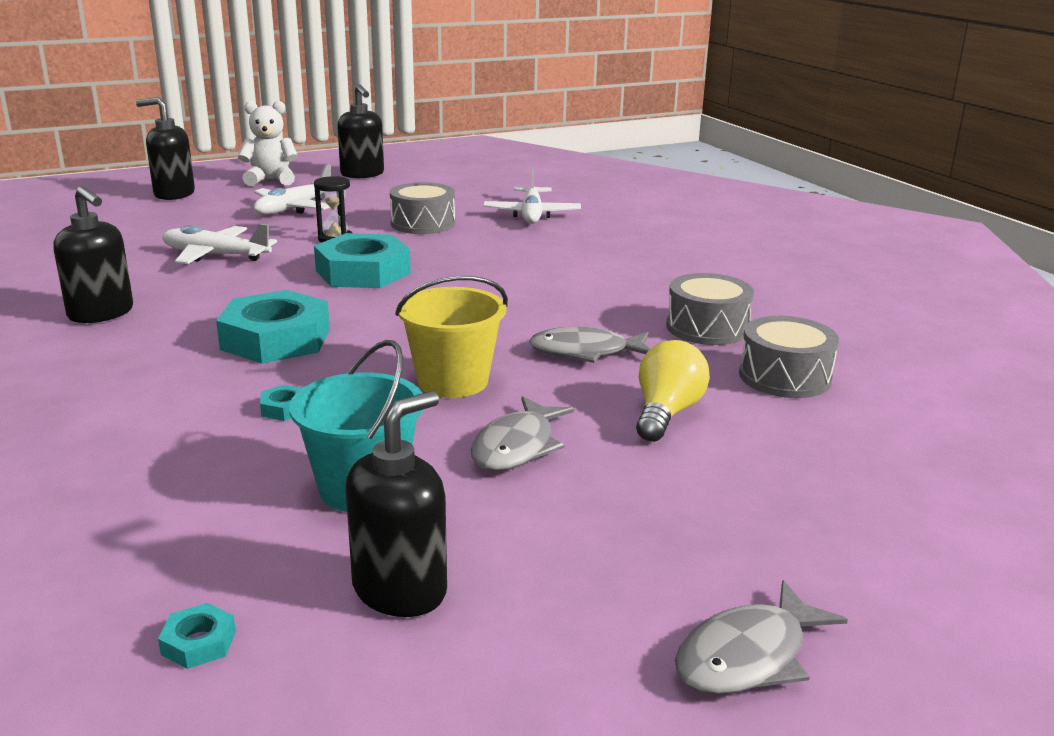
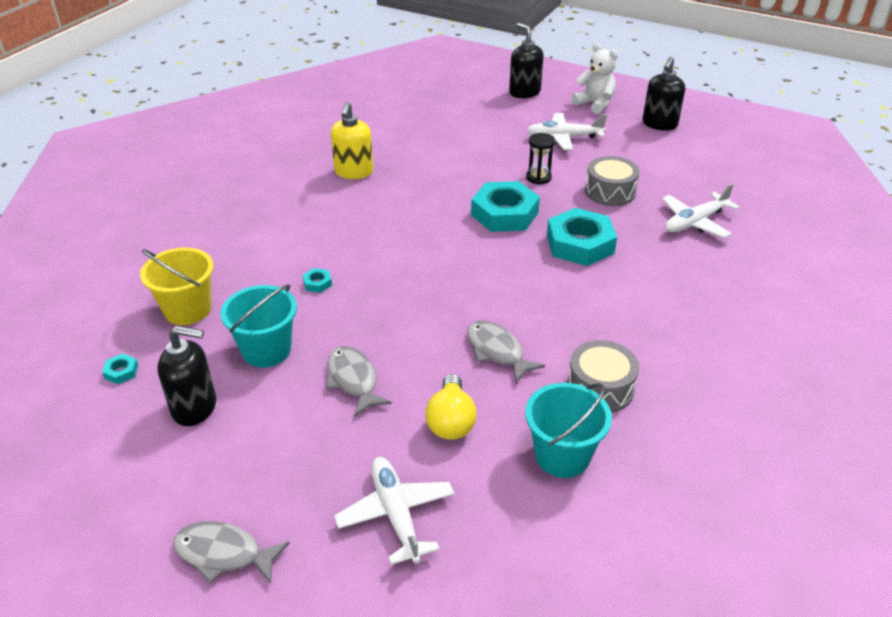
camera: 55 degrees right, 15 degrees up
(101, 313) = (353, 172): black soap dispenser -> yellow soap dispenser
(215, 256) = (461, 157): white plane -> white plane (396, 514)
(276, 339) = (386, 237): turquoise nut -> turquoise nut (580, 244)
(453, 381) = (403, 320): yellow bucket -> yellow bucket (187, 310)
(517, 447) = (353, 380): grey fish -> grey fish turned 75 degrees clockwise
(666, 413) = (451, 421): yellow light bulb -> yellow light bulb turned 105 degrees clockwise
(784, 377) = (562, 456): grey drum -> turquoise bucket

